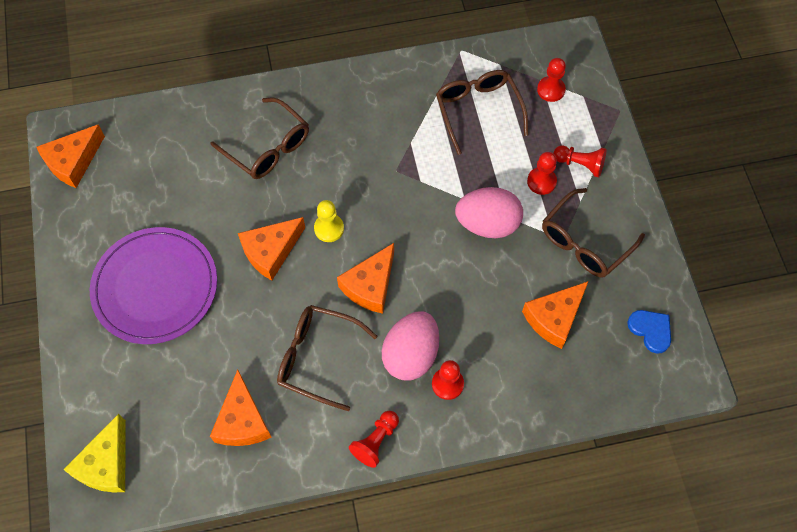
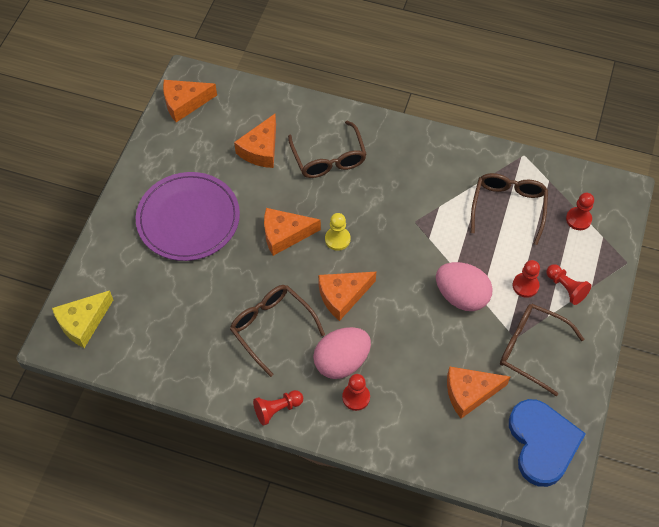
camera: 30 degrees right, 5 degrees down
(242, 420) = (192, 343): orange cheese -> orange cheese (261, 149)
(584, 242) = (531, 349): brown glasses -> brown glasses turned 45 degrees clockwise
(651, 330) = (542, 443): blue heart -> blue heart, size x1.98

